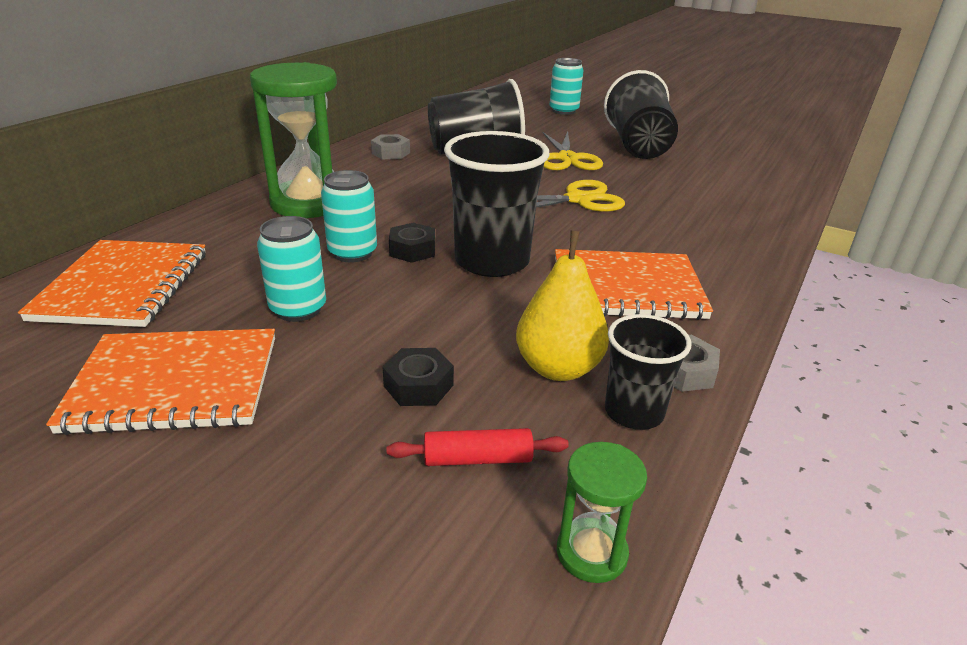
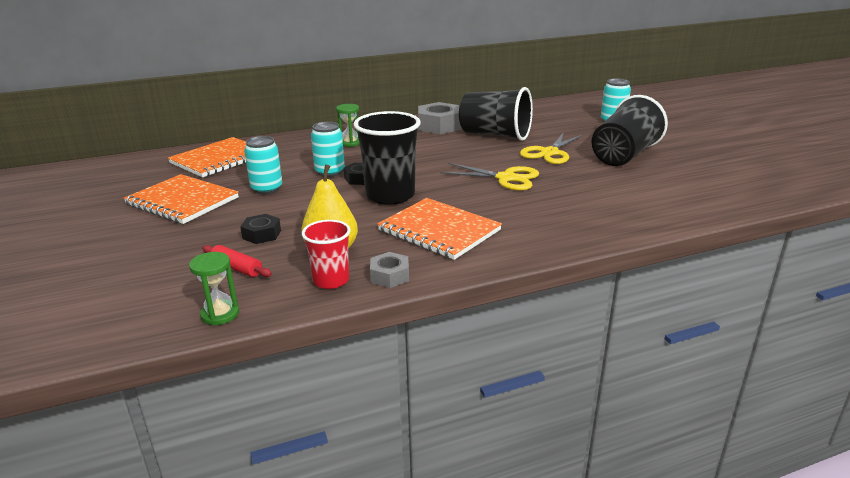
camera: 40 degrees right, 5 degrees down
(309, 203) = (350, 143): green hourglass -> green hourglass, size x0.47
(391, 153) = (439, 126): grey nut -> grey nut, size x1.81
(634, 412) = (331, 280): black cup -> red cup

